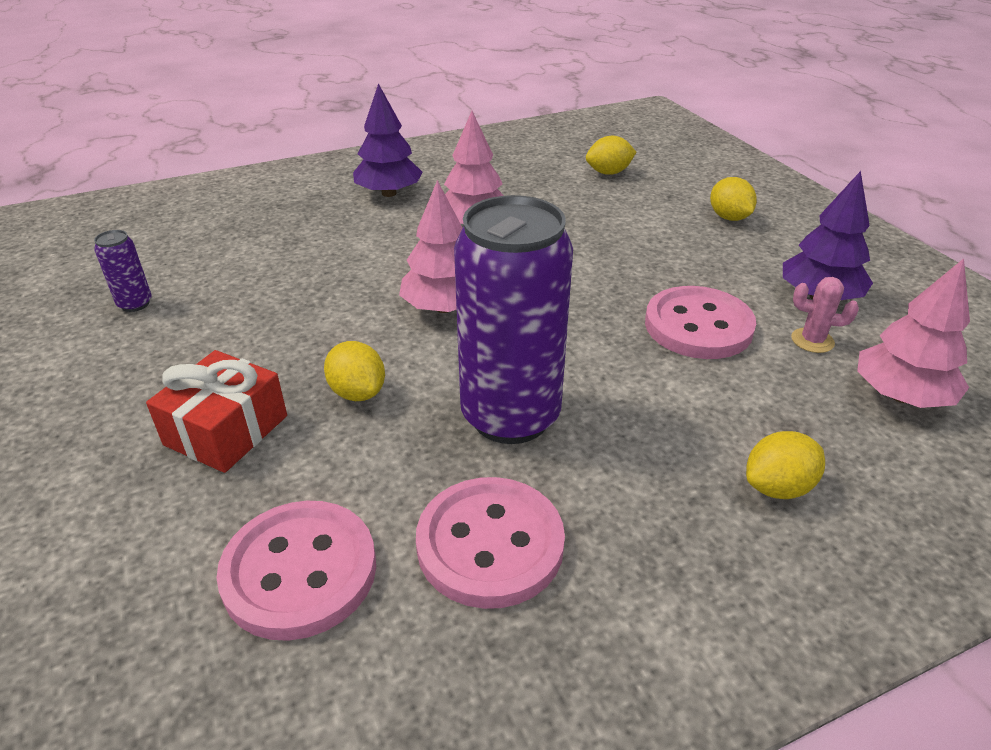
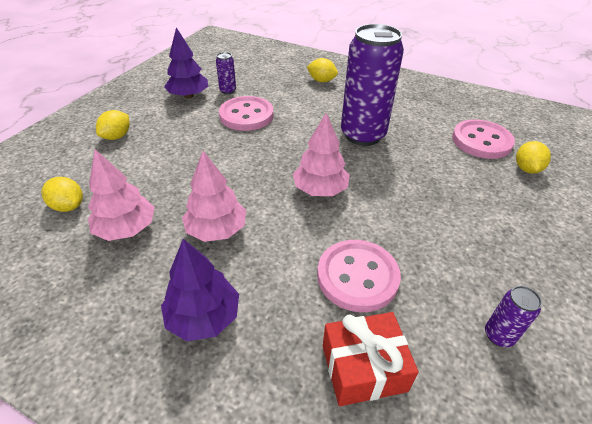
camera: 130 degrees left, 5 degrees up
(226, 430) = (480, 200): red gift -> red gift (363, 368)
(357, 392) = (409, 178): yellow lemon -> yellow lemon (526, 169)
(490, 544) = (416, 115): pink button -> pink button (357, 277)
(812, 341) = (228, 91): pink cactus -> purple can
(900, 396) = (246, 71): pink tree -> pink tree (126, 229)

